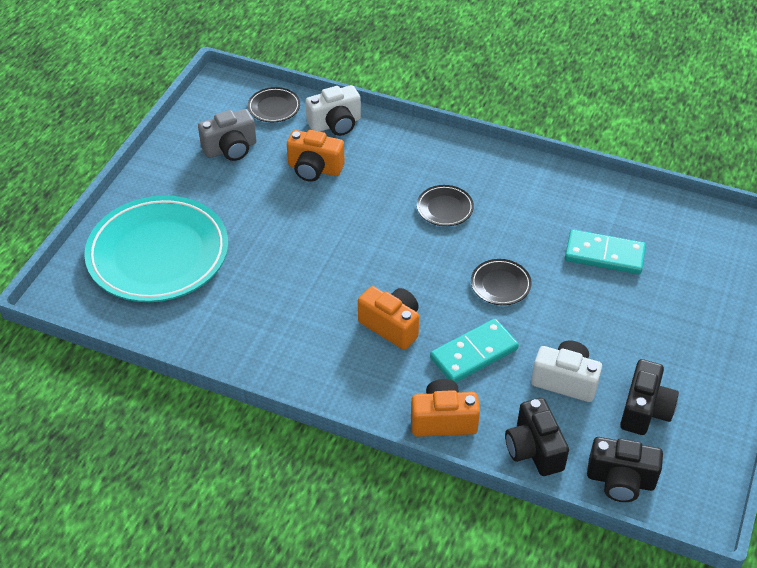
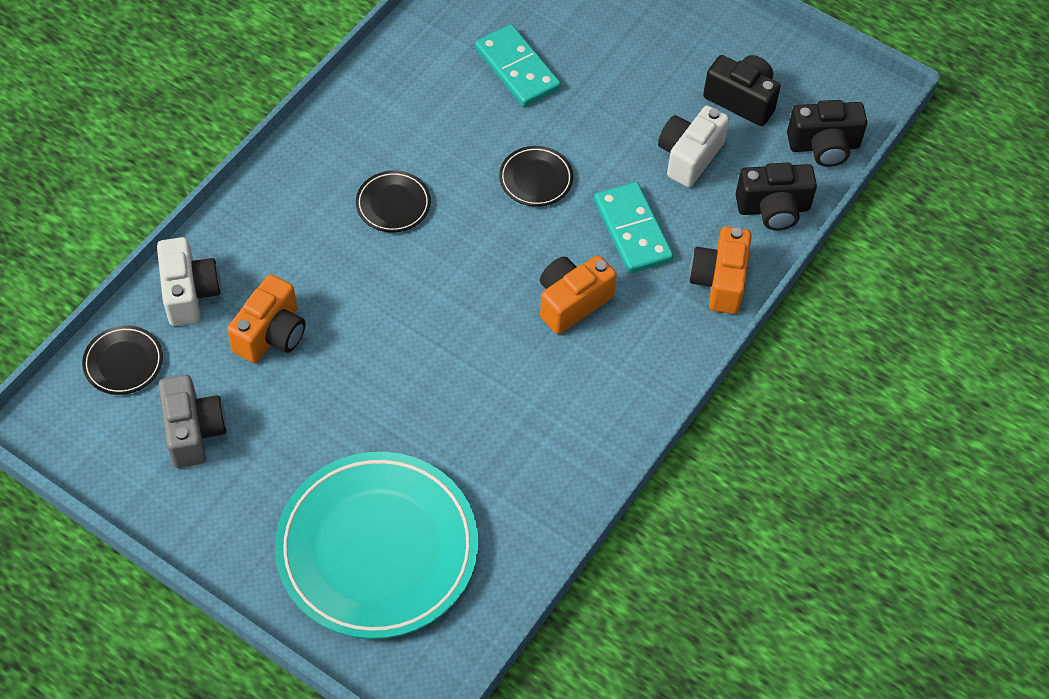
camera: 80 degrees left, 10 degrees up
(604, 255) = (517, 69): turquoise domino -> turquoise domino turned 60 degrees counterclockwise
(620, 480) = (824, 146): black camera -> black camera turned 60 degrees clockwise

